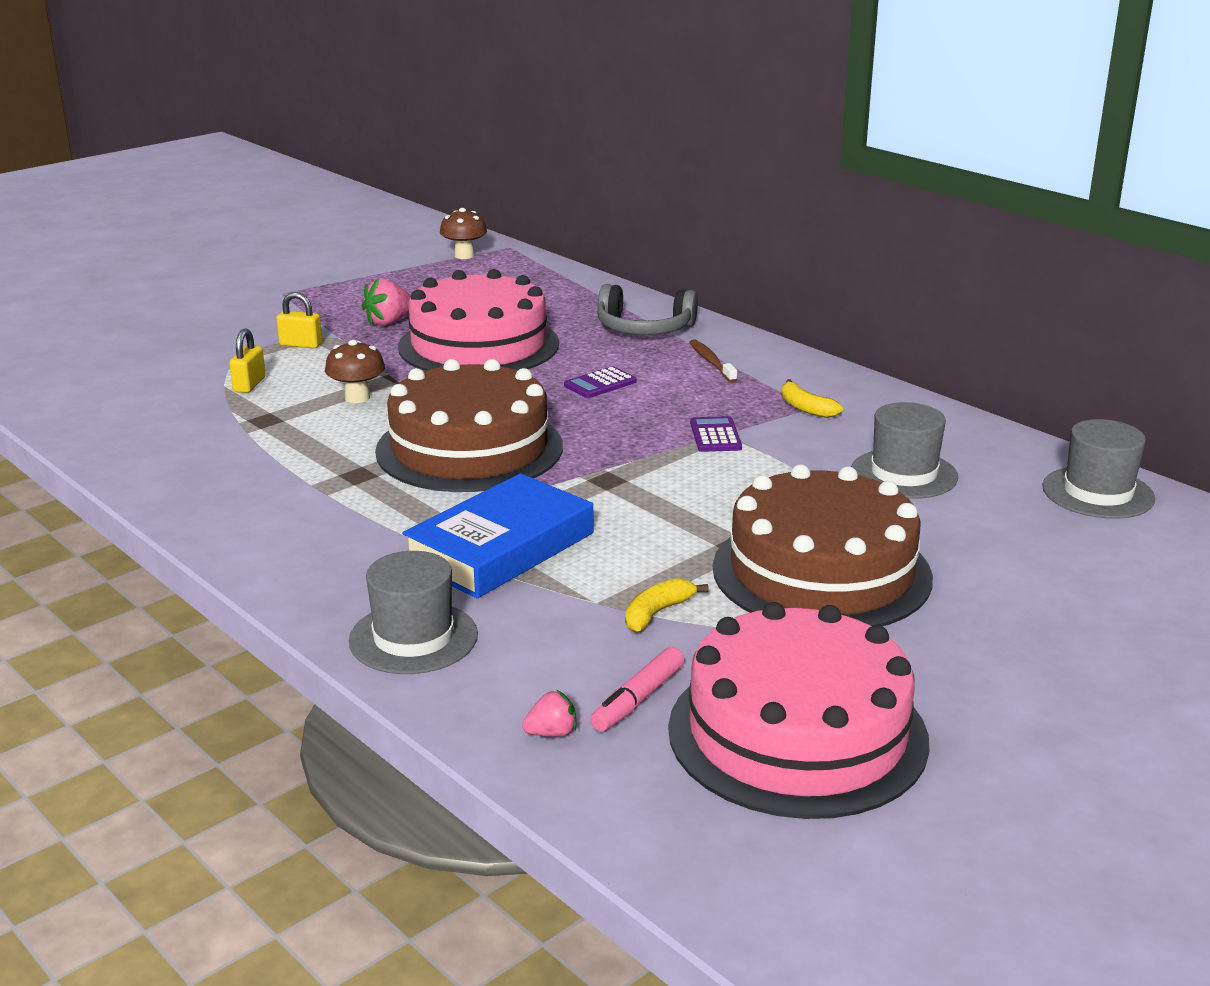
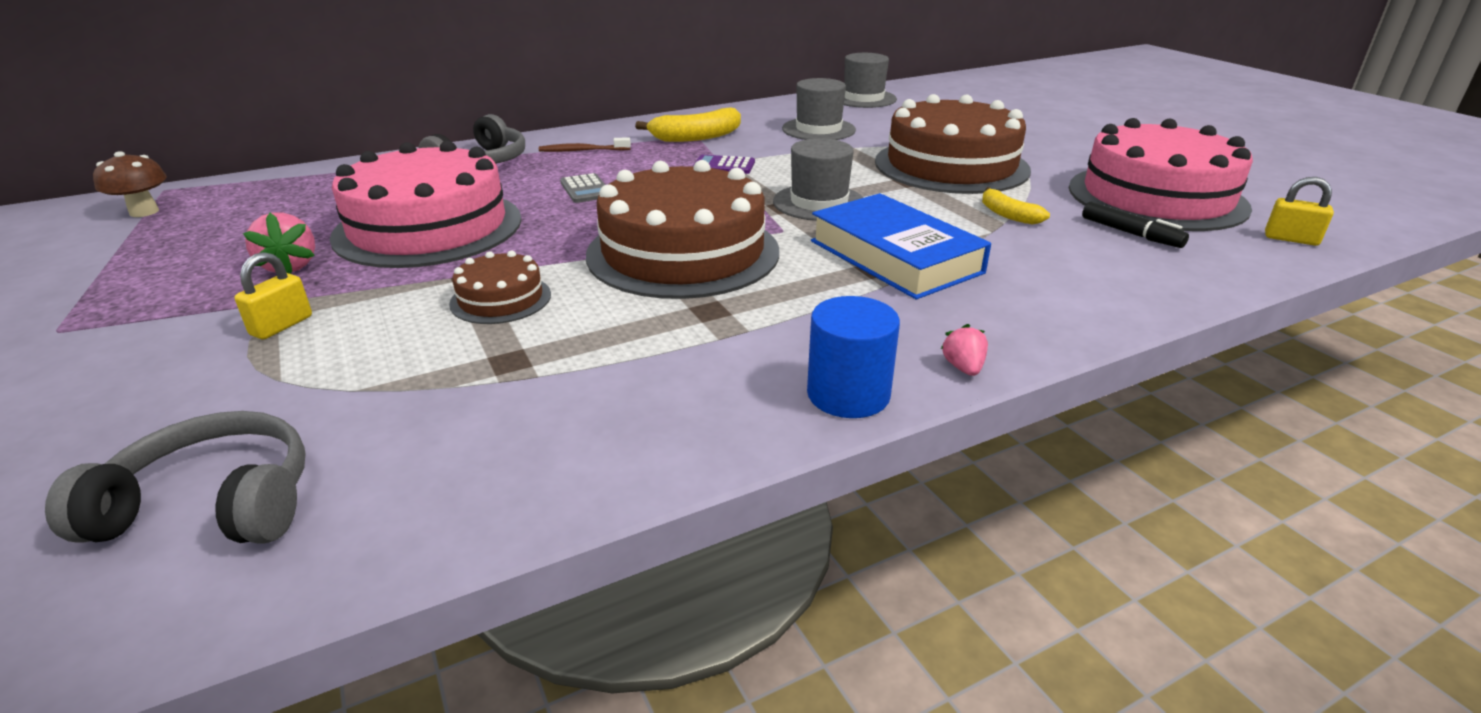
camera: 75 degrees left, 5 degrees up
(111, 383) = (212, 504): none -> grey headphones
(233, 542) = (848, 394): none -> blue cylinder
(249, 385) = (377, 369): yellow padlock -> yellow padlock (1291, 239)
(357, 398) = (500, 299): brown mushroom -> brown cake
(413, 638) = (1056, 305): grey hat -> grey hat (819, 203)
(551, 733) = (1187, 265): pink strawberry -> pink strawberry (963, 368)
(600, 384) = (585, 189): purple calculator -> grey calculator
(638, 699) = (1130, 233): pink marker -> black marker
(805, 408) = (696, 137): yellow banana -> yellow banana, size x1.64

